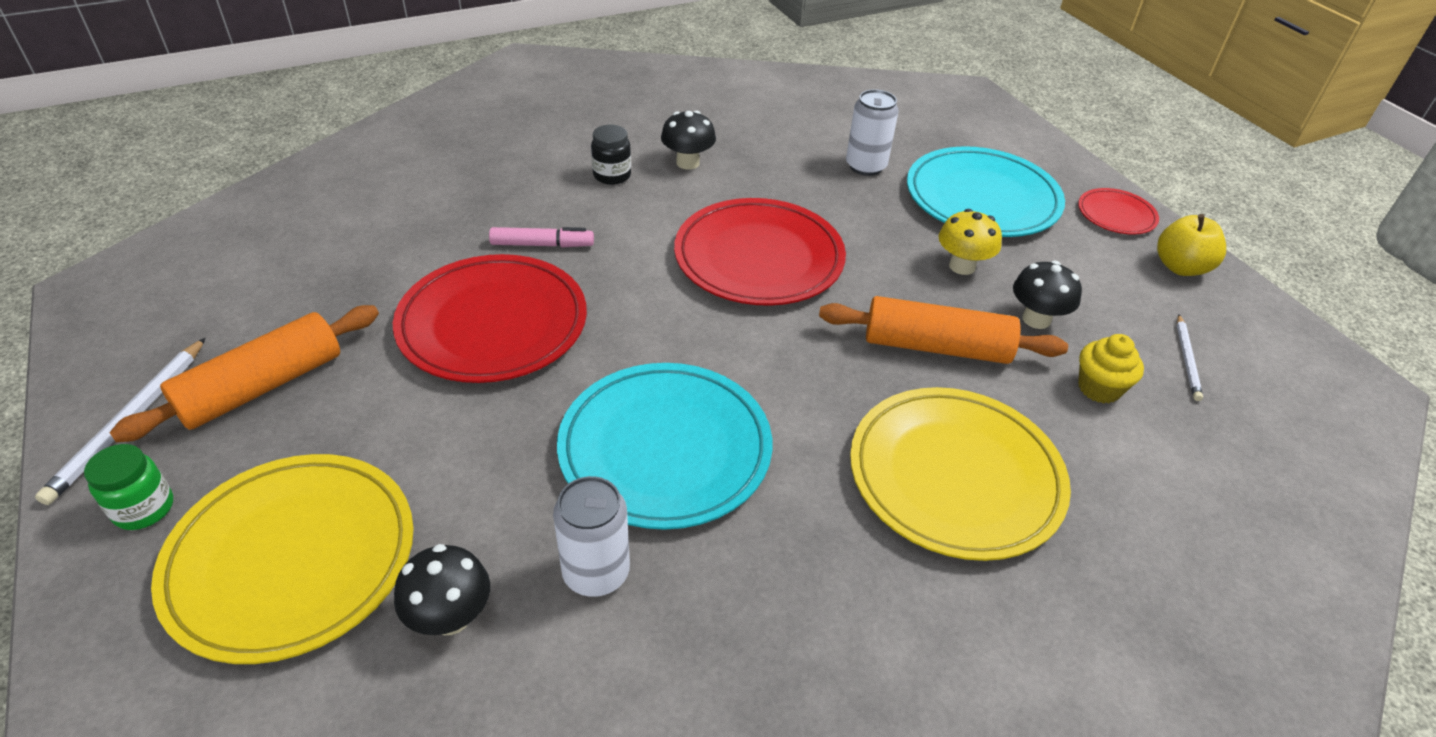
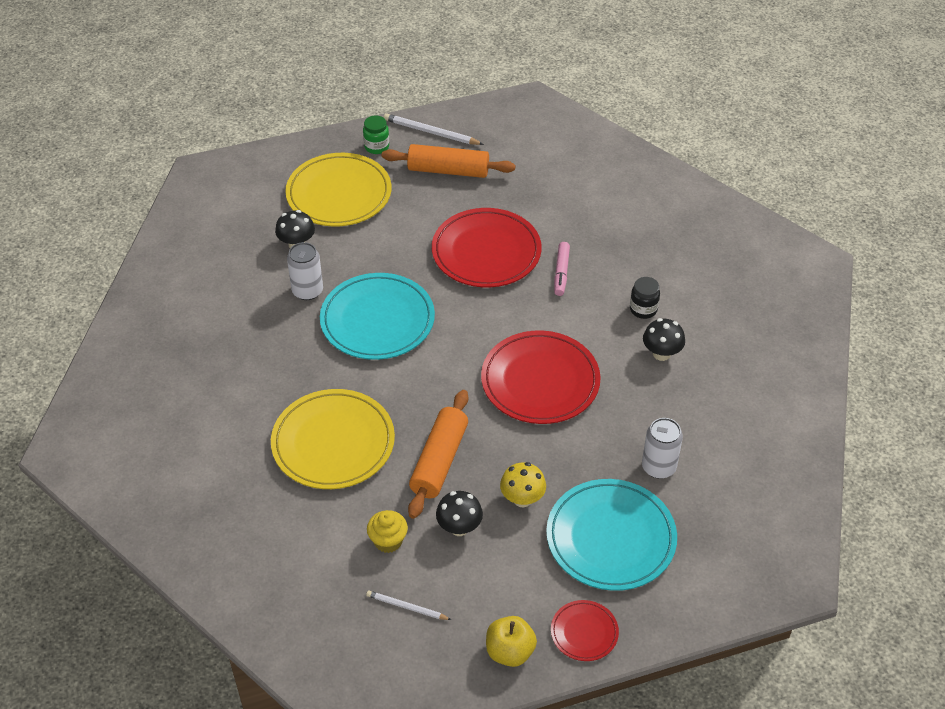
camera: 100 degrees right, 5 degrees up
(262, 386) = (448, 170): orange rolling pin -> orange rolling pin turned 45 degrees counterclockwise

